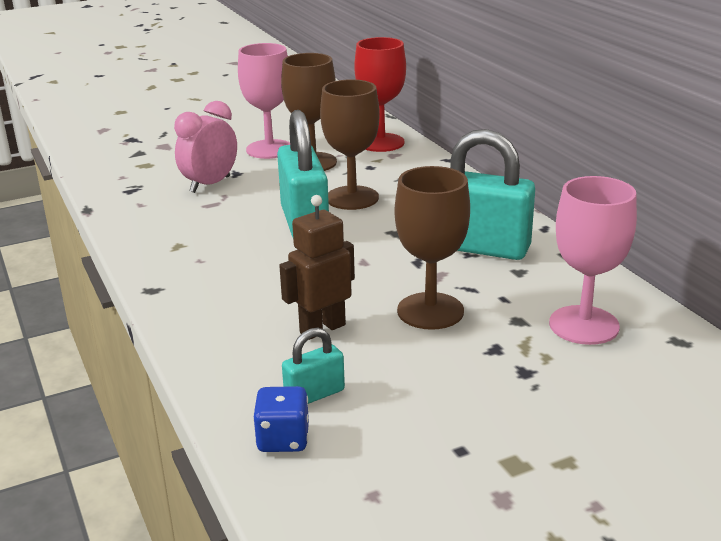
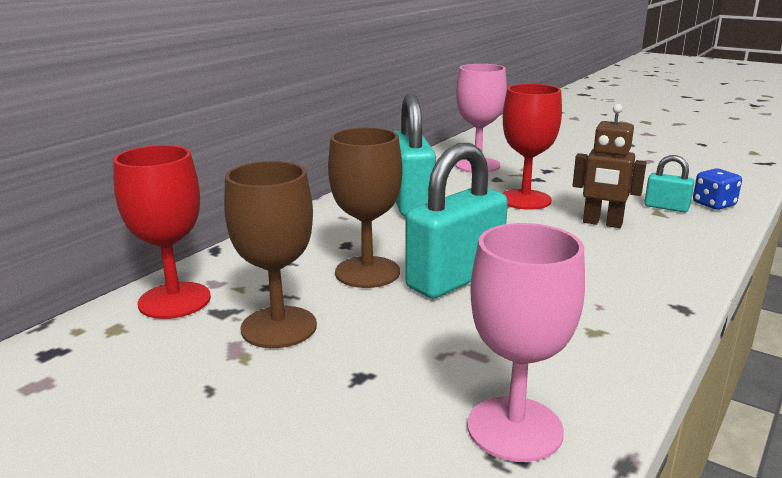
camera: 120 degrees left, 5 degrees down
(210, 184) = (421, 381): pink clock -> none
(269, 149) = (245, 381): pink goblet -> pink goblet (514, 428)
(430, 311) = (525, 200): brown goblet -> red goblet

